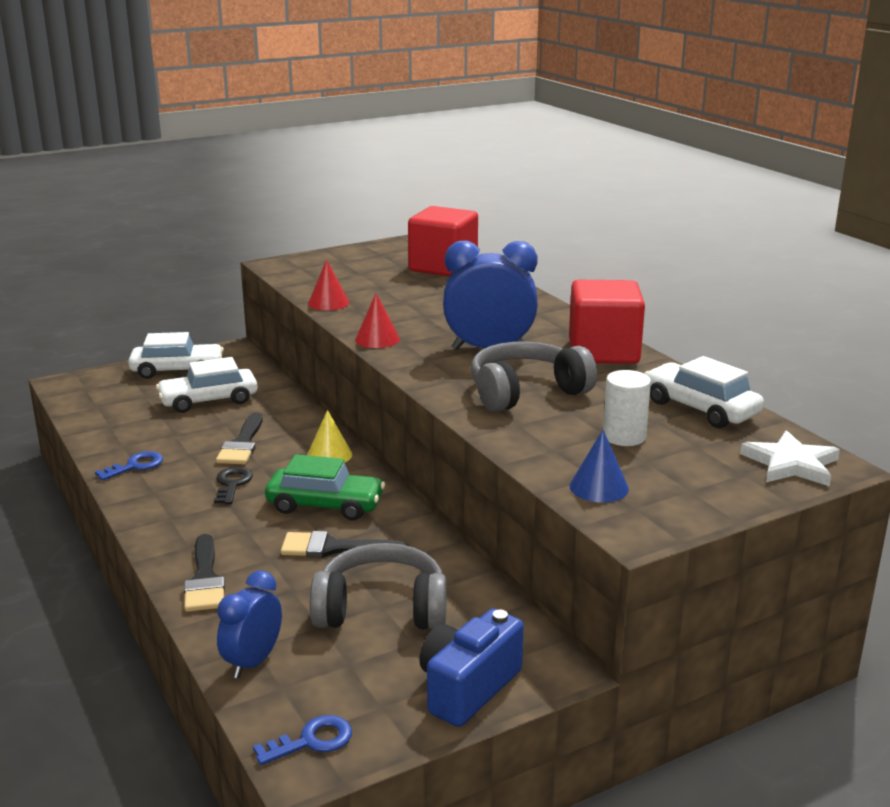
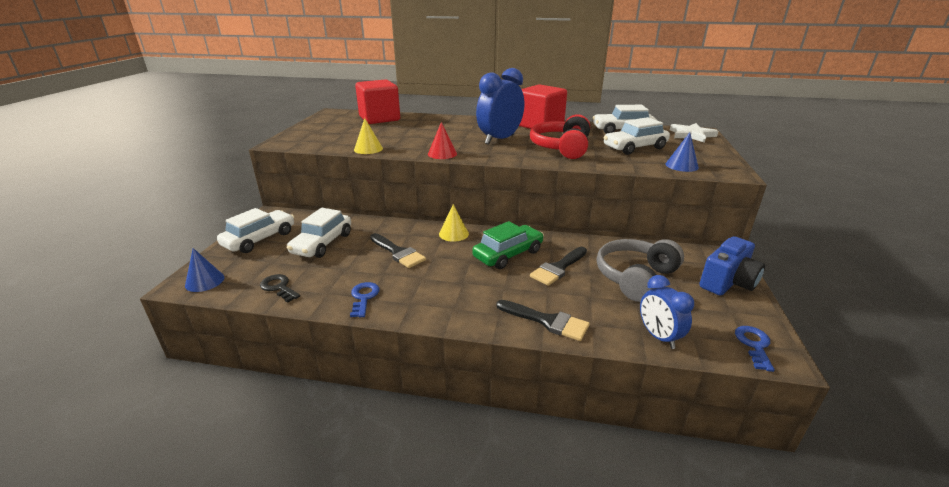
camera: 50 degrees left, 5 degrees up
(79, 388) = (204, 281): none -> blue cone
(232, 484) = (442, 272): black key -> black key (279, 287)
(328, 303) = (368, 149): red cone -> yellow cone
(467, 688) = (727, 282): blue camera -> blue camera turned 120 degrees counterclockwise
(526, 392) = (561, 148): grey headphones -> red headphones
(624, 437) = (634, 148): white cylinder -> white car

